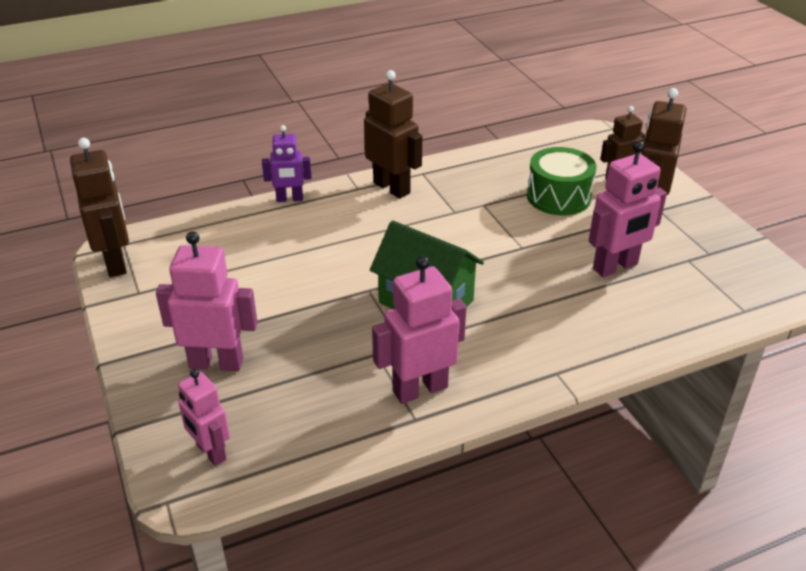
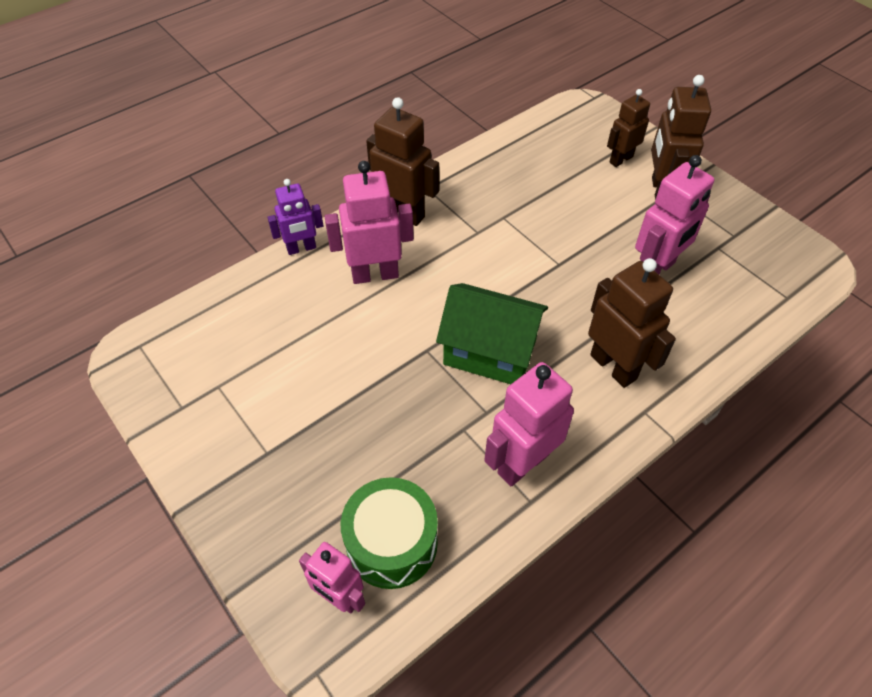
camera: 15 degrees left, 15 degrees up
(116, 262) = (141, 372): brown robot -> brown robot (613, 366)
(216, 363) = (303, 481): pink robot -> pink robot (375, 274)
(558, 197) = (573, 193): green drum -> green drum (391, 543)

